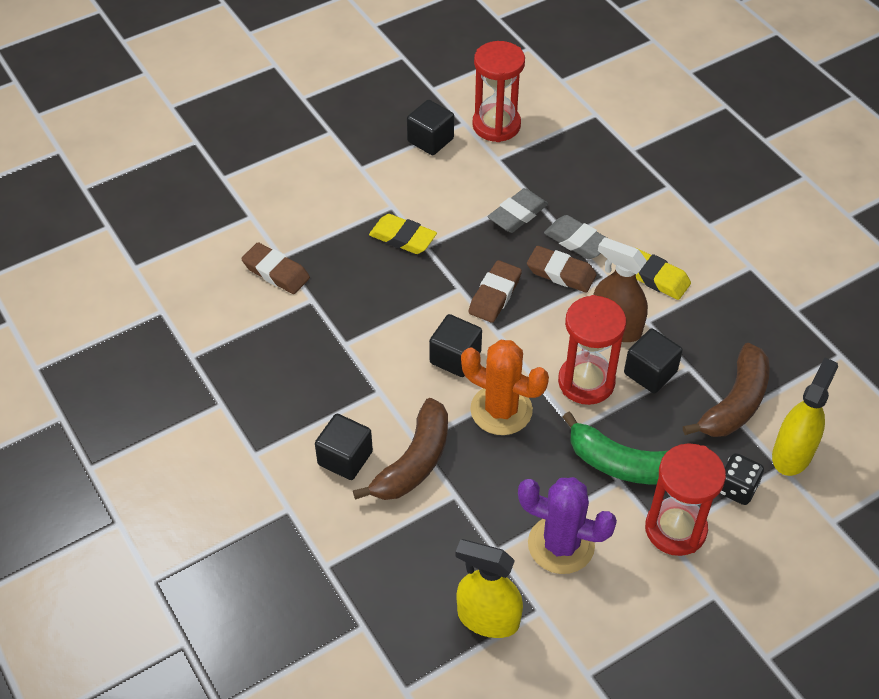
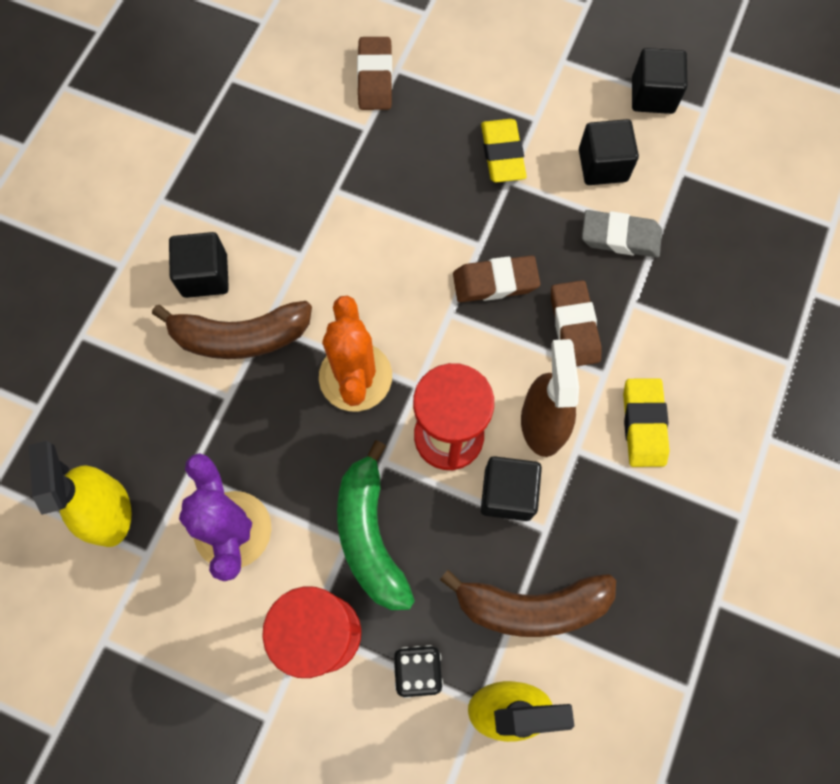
camera: 55 degrees right, 20 degrees up
(455, 357) = (389, 295): black cube -> black cube (602, 165)
(496, 125) = (728, 141): red hourglass -> none
(577, 241) = (631, 316): grey eraser -> none

